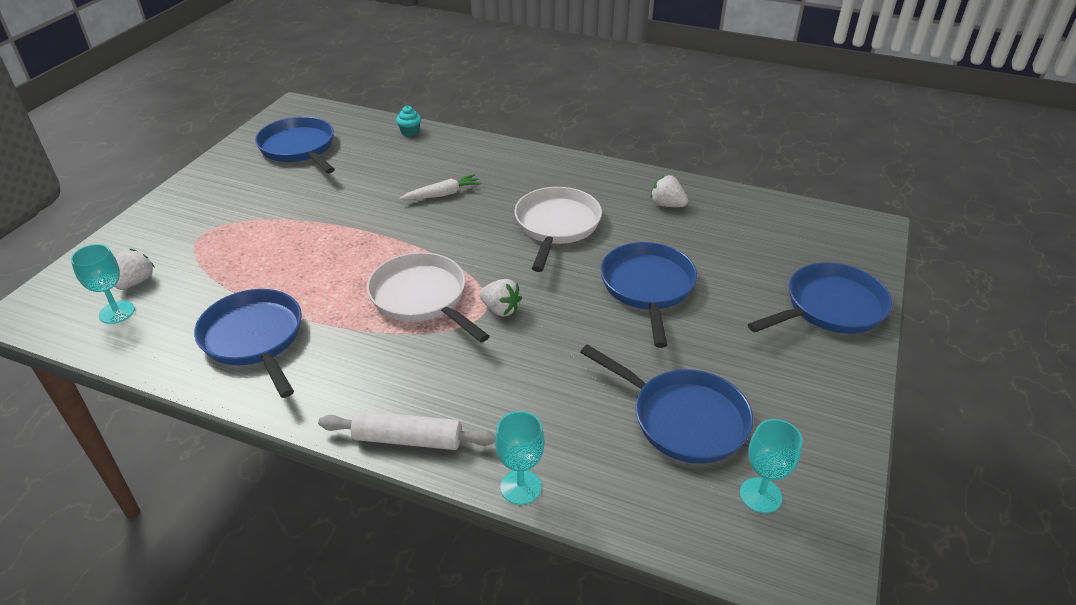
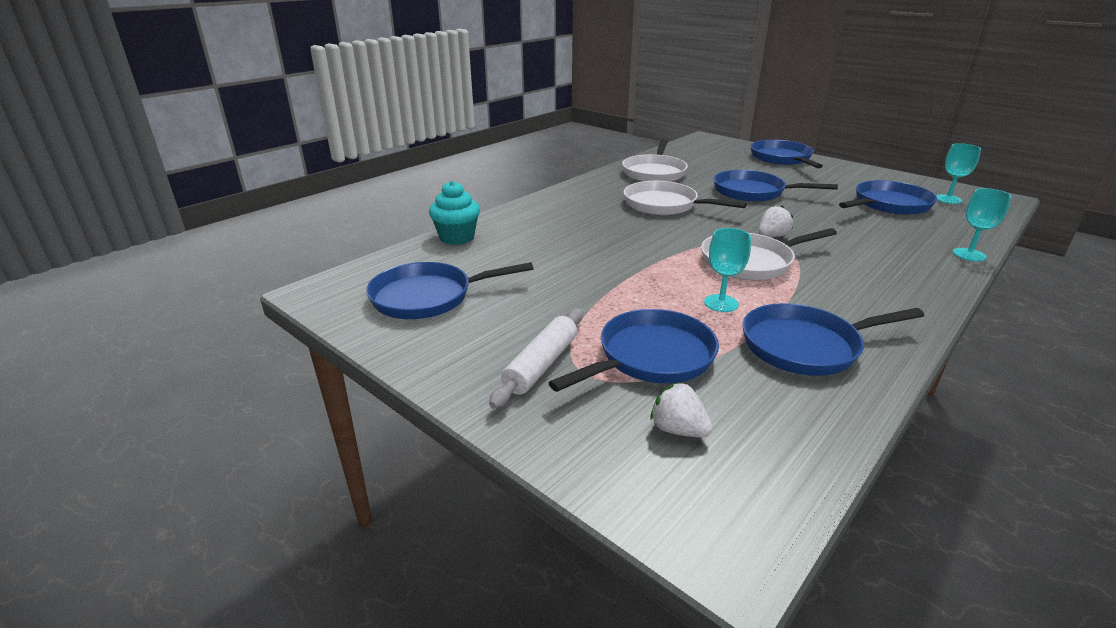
camera: 70 degrees left, 10 degrees down
(117, 312) = (745, 447): turquoise goblet -> turquoise goblet (721, 303)
(227, 259) = (651, 357): none -> blue pan
(408, 439) = (934, 286): white rolling pin -> white rolling pin (541, 365)
(410, 132) = (457, 237): turquoise cupcake -> turquoise cupcake, size x1.80
(443, 194) = (589, 236): white carrot -> none
(667, 205) = (654, 172): white strawberry -> white pan

